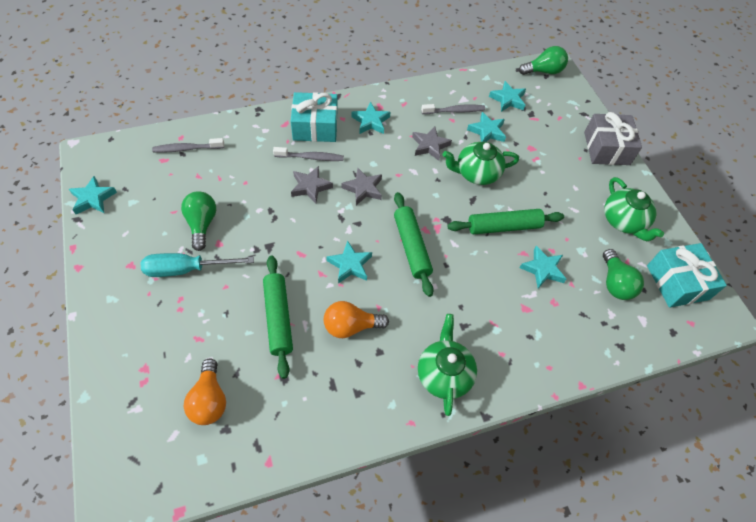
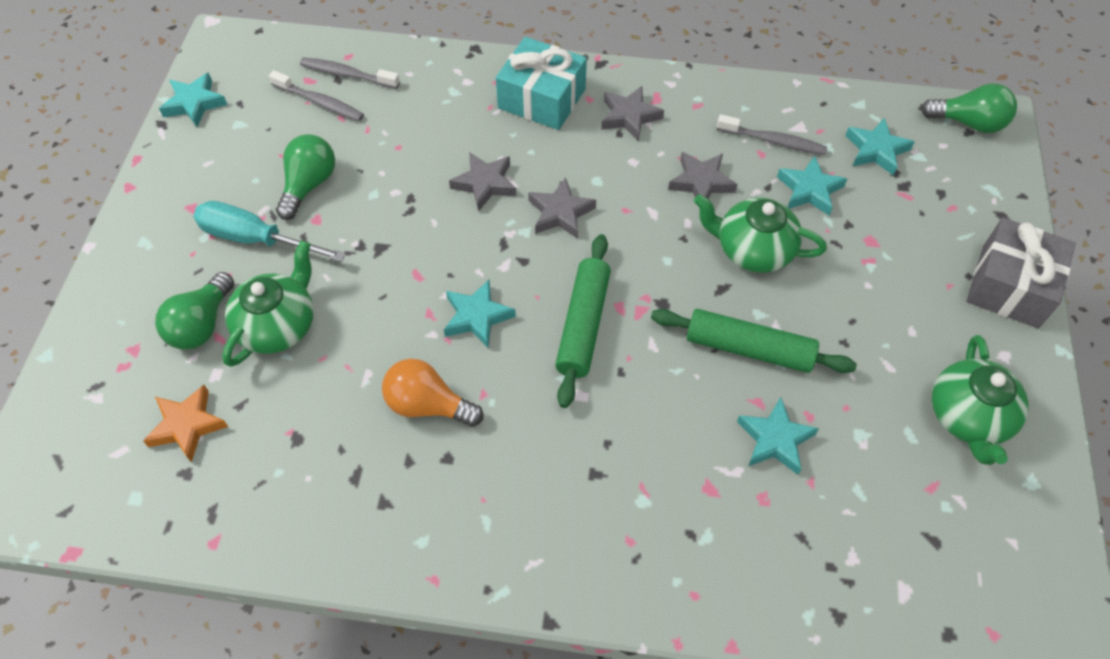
camera: 30 degrees right, 0 degrees up
(209, 400) = (187, 425): orange light bulb -> orange star
(278, 318) = (336, 352): green rolling pin -> none
(311, 157) = (509, 141): grey toothbrush -> grey toothbrush (320, 102)
(371, 121) = (629, 116): turquoise star -> grey star
(444, 374) = (523, 531): green teapot -> green teapot (278, 325)
(615, 283) = (889, 511): green light bulb -> green light bulb (202, 325)
(677, 282) = (1008, 556): turquoise gift -> none

